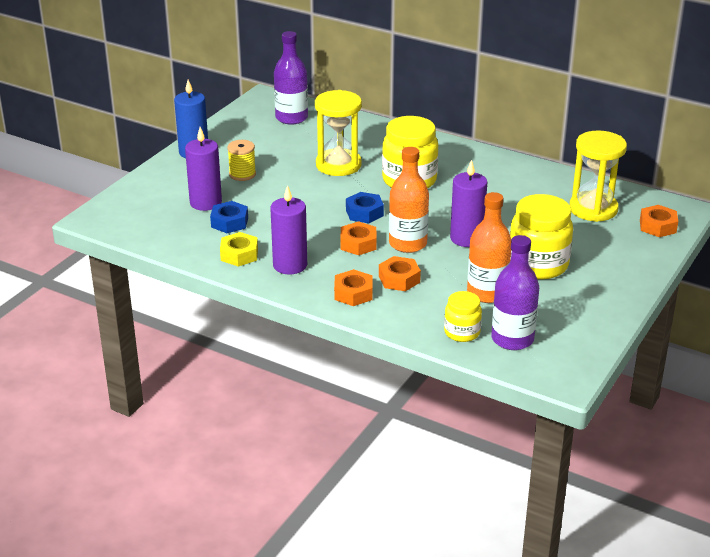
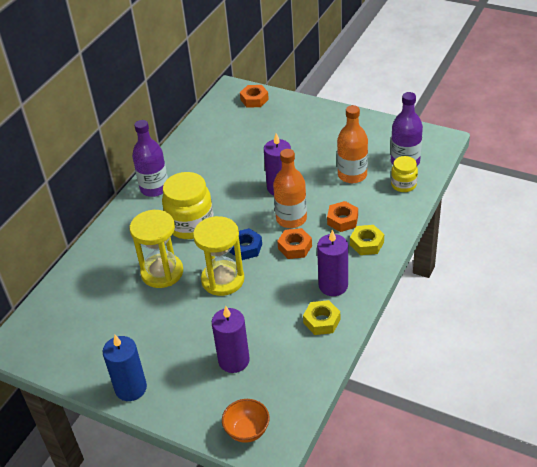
camera: 90 degrees left, 10 degrees up
(120, 208) = (247, 431): none -> orange bowl
(229, 222) = (268, 336): blue nut -> none
(242, 174) = (178, 340): yellow spool -> none
(291, 118) = (62, 317): purple bottle -> purple bottle (154, 188)
(353, 293) = (366, 243): orange nut -> yellow nut
(538, 265) = (312, 152): yellow jar -> none
(593, 209) = (232, 127): yellow hourglass -> yellow hourglass (223, 280)

